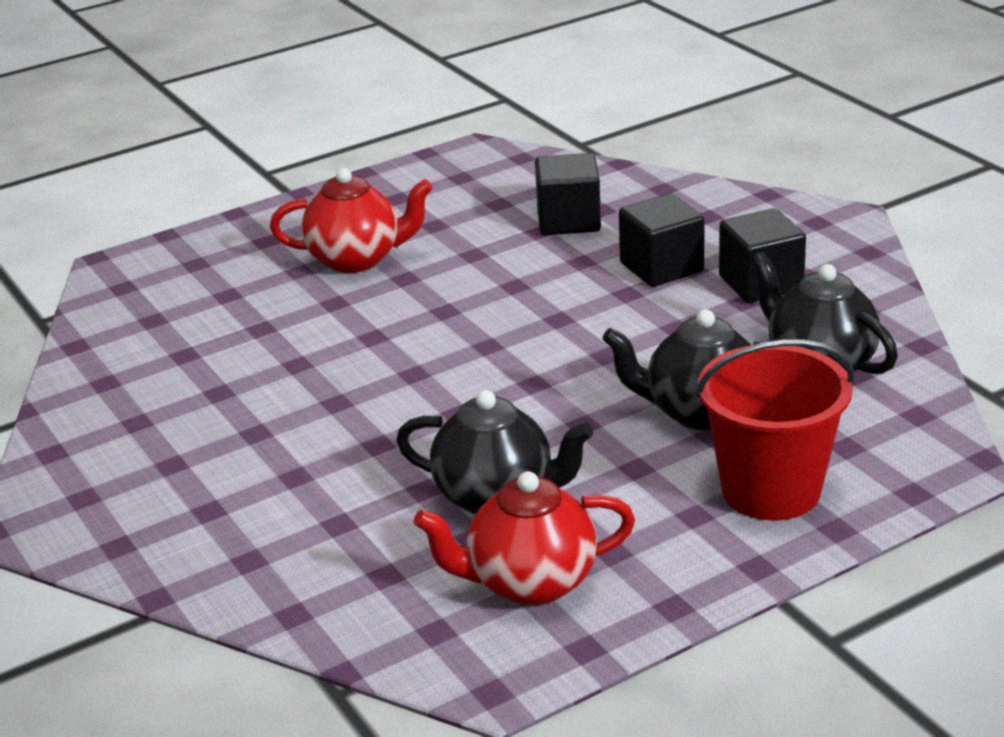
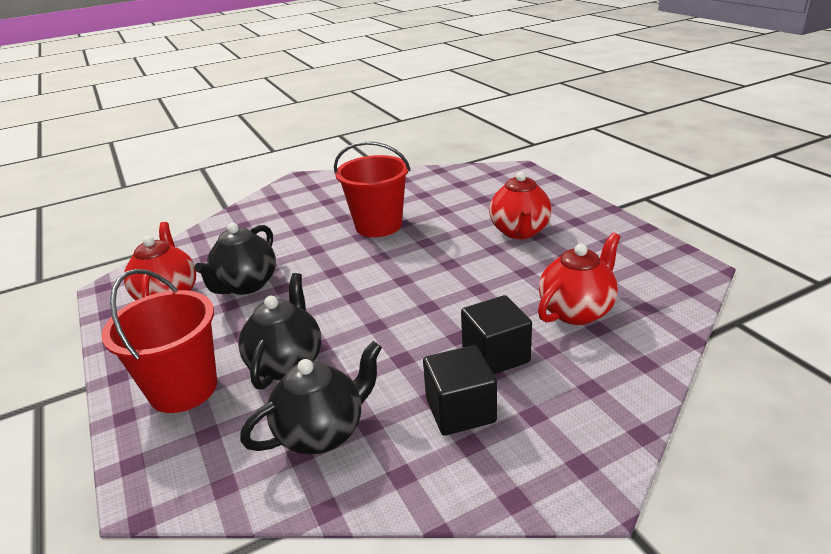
camera: 95 degrees right, 0 degrees up
(301, 388) = (378, 225): none -> red bucket
(568, 220) = (577, 311): black cube -> red teapot

